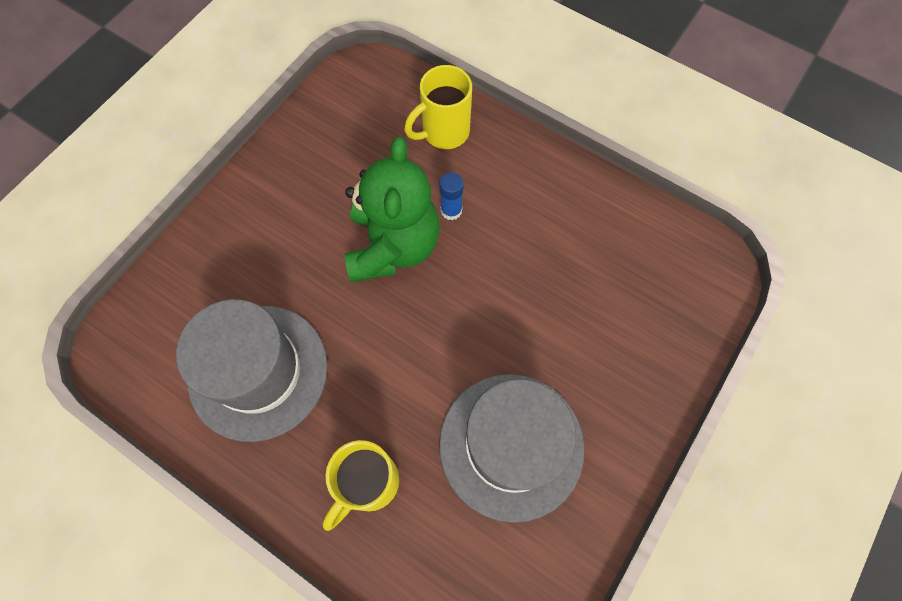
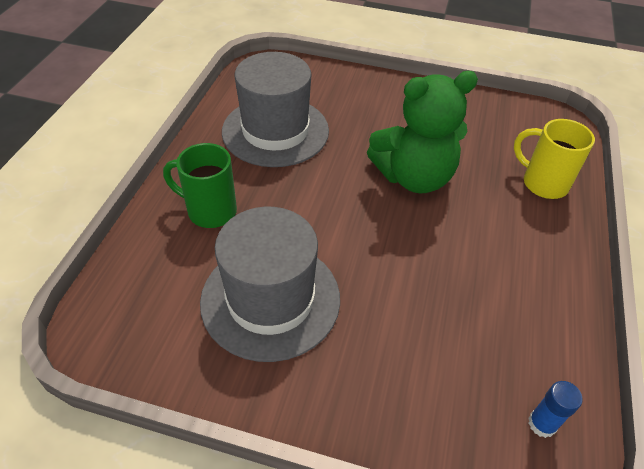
camera: 70 degrees right, 20 degrees down
(368, 483) = (210, 211): yellow mug -> green mug
(451, 210) = (470, 206): blue glue stick -> blue glue stick (542, 424)

